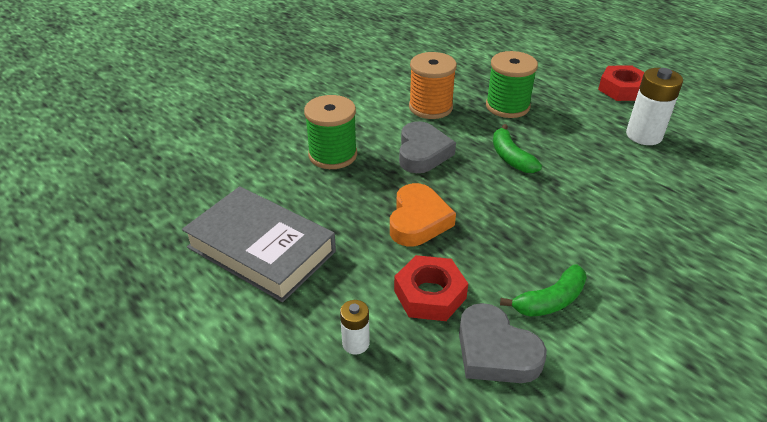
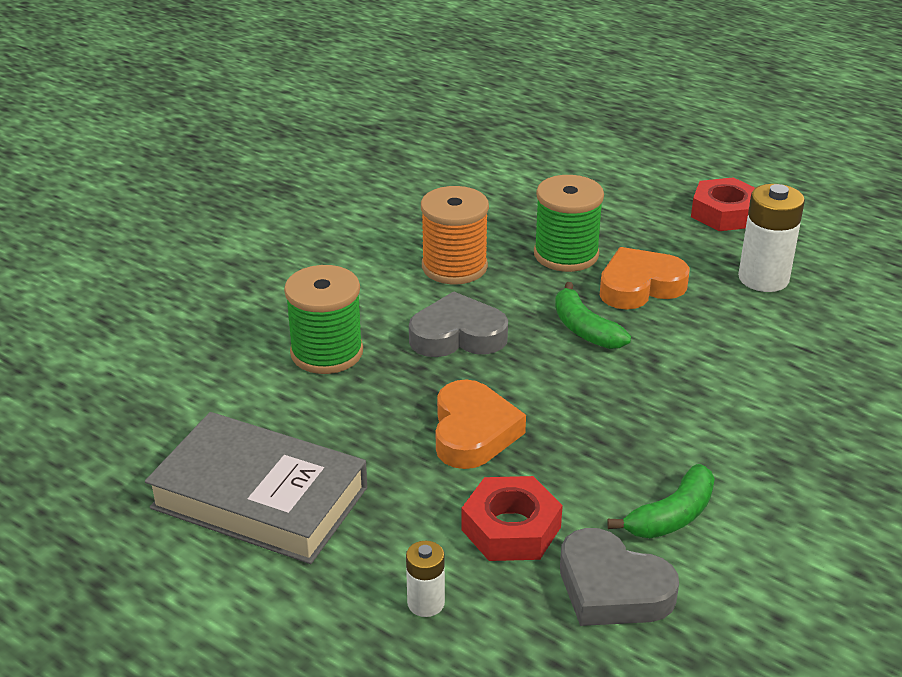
camera: 10 degrees left, 5 degrees down
(422, 153) = (457, 335): grey heart -> grey heart turned 90 degrees counterclockwise
(554, 132) = (640, 286): none -> orange heart

